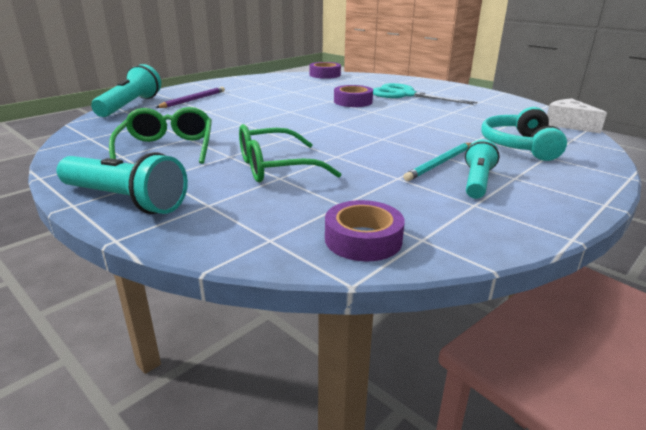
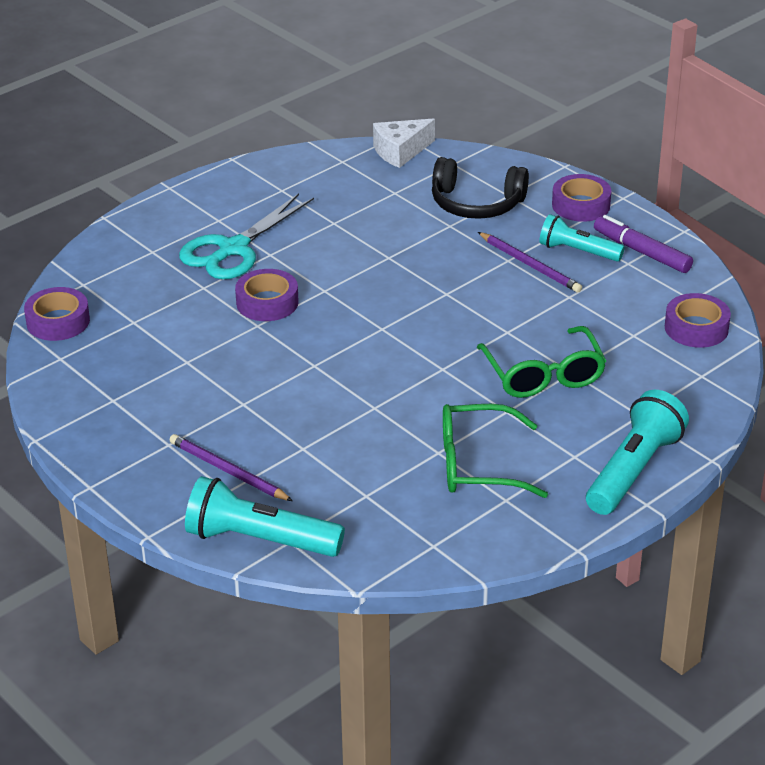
camera: 85 degrees left, 10 degrees up
(439, 163) = (530, 265): turquoise pencil -> purple pencil
(502, 212) = (642, 252): none -> purple marker
(519, 146) = (476, 204): turquoise headphones -> black headphones
(564, 184) = (581, 205): none -> purple tape

